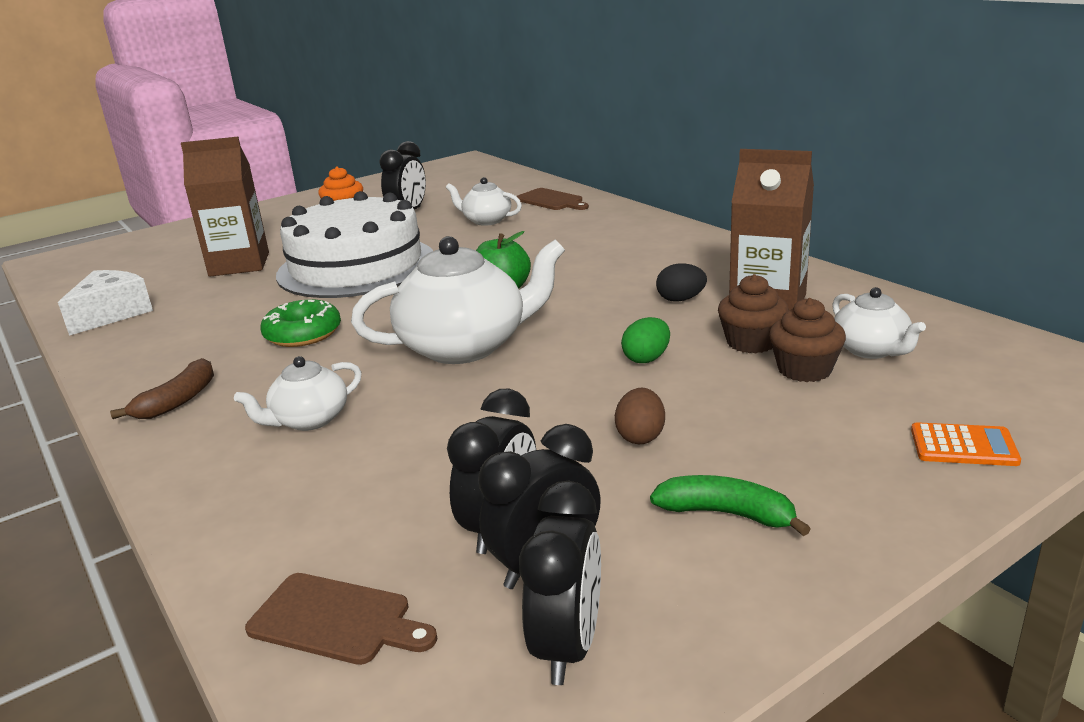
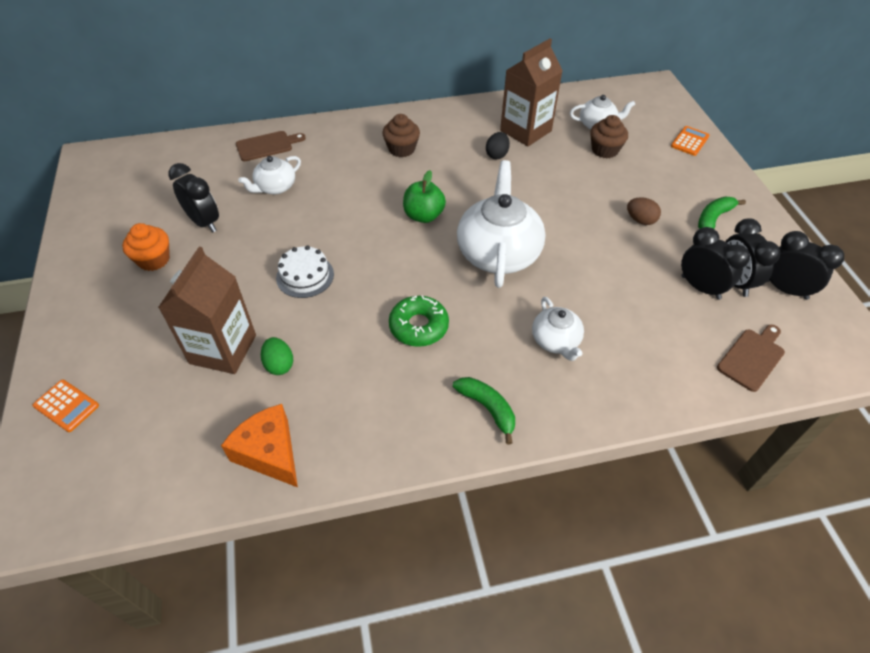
camera: 70 degrees left, 25 degrees up
(111, 314) = (269, 453): white cheese -> orange cheese
(163, 238) = (66, 406): none -> orange calculator
(178, 401) = (487, 408): brown banana -> green banana
(356, 266) = (305, 276): white cake -> white cake, size x0.43
(646, 358) = (561, 191): green egg -> green egg (279, 365)
(751, 342) = (566, 153): brown cupcake -> brown cupcake (401, 149)

